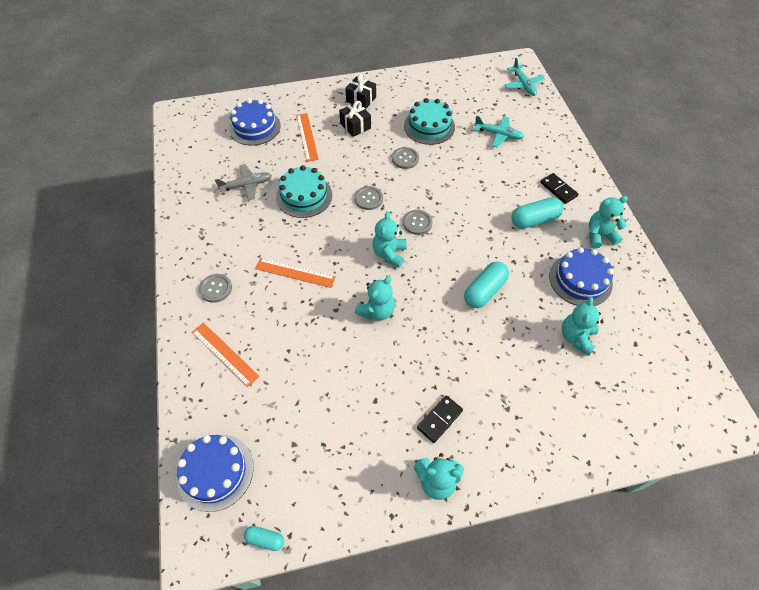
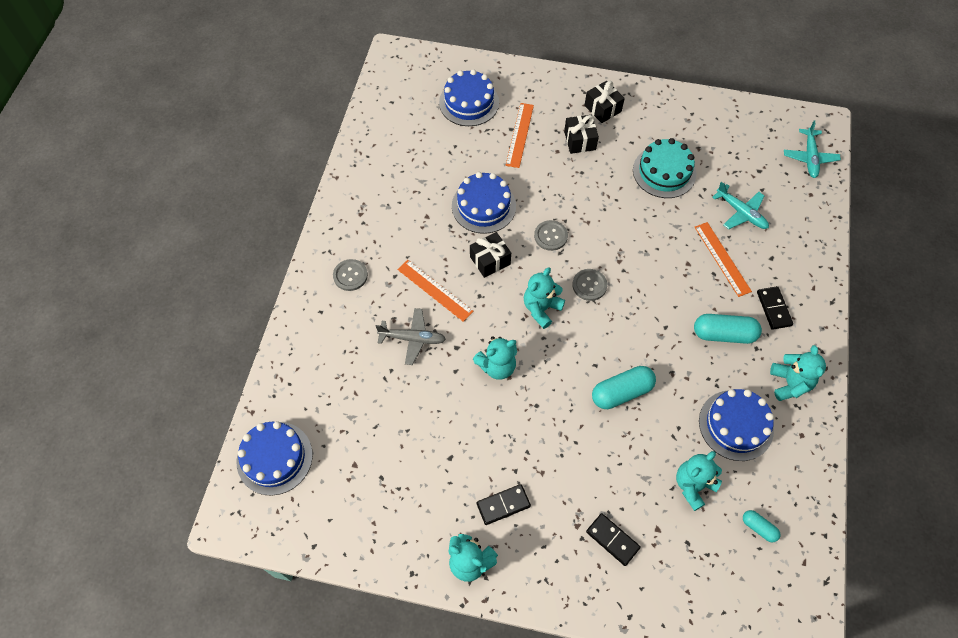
camera: 25 degrees right, 5 degrees up
(225, 353) = (330, 347): orange ruler -> orange ruler (722, 258)
(246, 185) = (429, 170): grey plane -> grey plane (412, 338)
(265, 539) = (291, 539): turquoise capsule -> turquoise capsule (758, 528)
(304, 196) = (483, 206): turquoise cake -> blue cake
(329, 233) = (490, 260): none -> black gift
(405, 159) = (615, 203): grey button -> none
(541, 407) = (612, 540): none -> black domino
(599, 235) = (789, 383): turquoise teddy bear -> turquoise teddy bear turned 75 degrees clockwise

